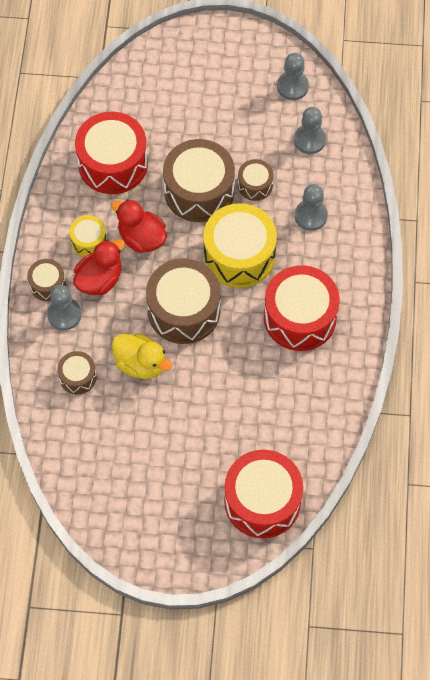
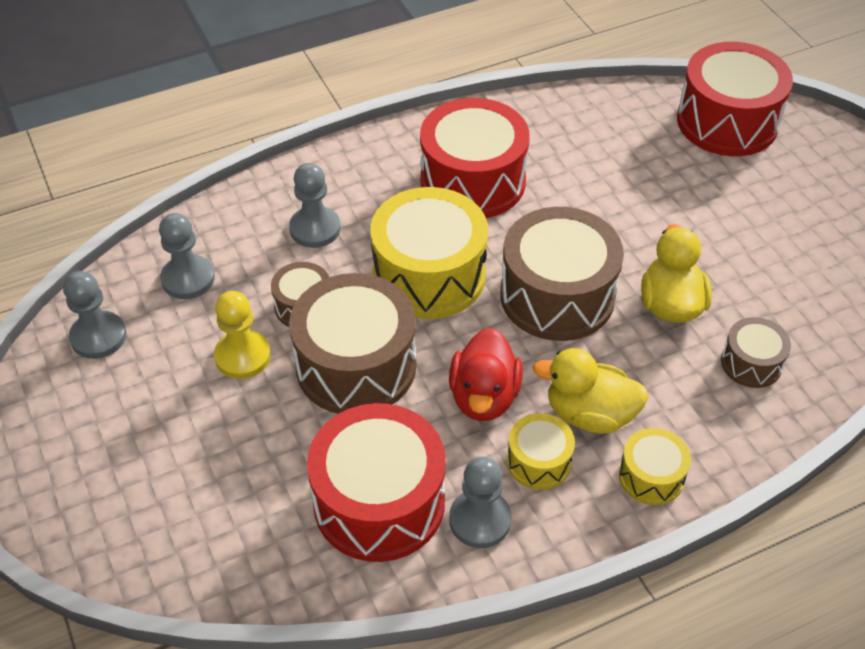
camera: 120 degrees left, 15 degrees down
(47, 284) = (651, 476): brown drum -> yellow drum
(64, 315) = (679, 428): grey pawn -> grey pawn (480, 520)
(99, 279) = (589, 414): red duck -> yellow duck
(238, 144) = (243, 356): none -> yellow pawn

